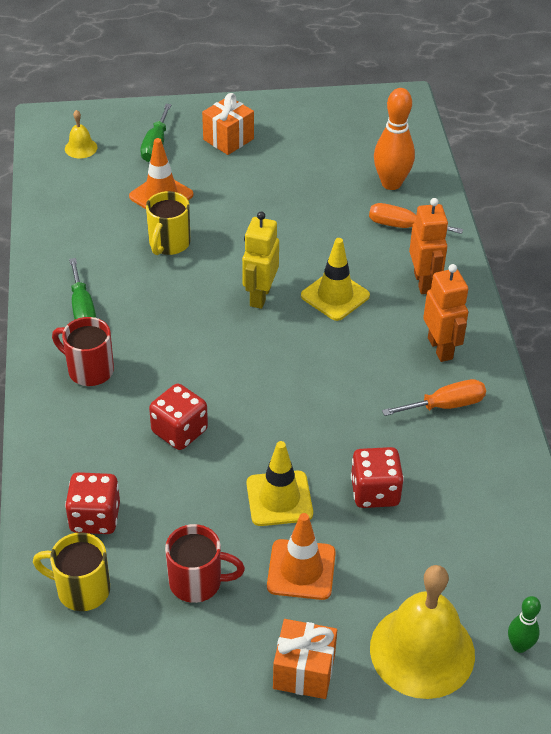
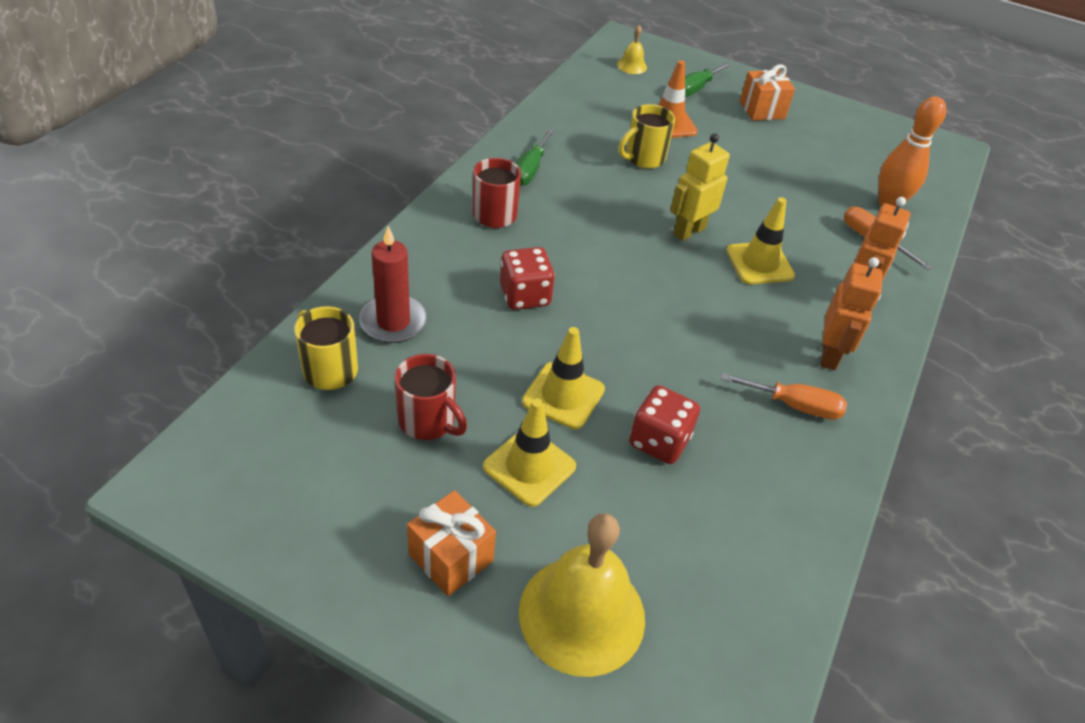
camera: 30 degrees right, 0 degrees up
(95, 517) = (393, 322): red dice -> red candle
(301, 570) = (529, 467): orange traffic cone -> yellow traffic cone
(519, 646) = (689, 677): green bowling pin -> none

